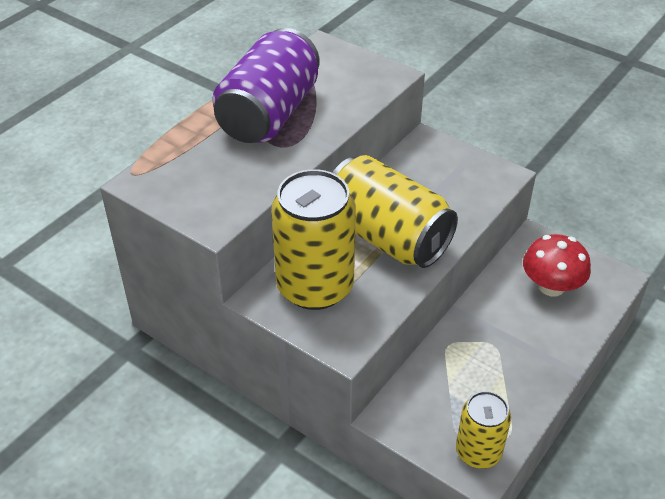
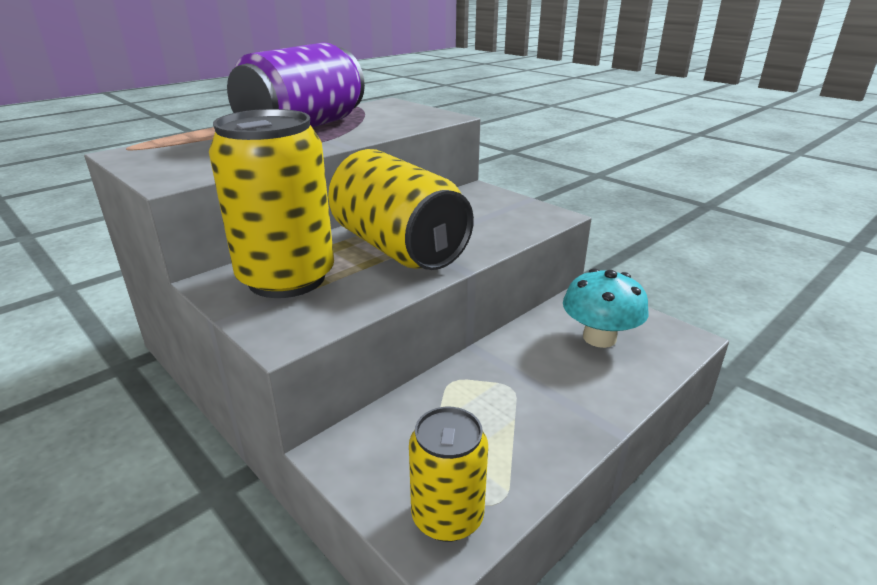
camera: 10 degrees right, 15 degrees down
(551, 286) = (599, 338): red mushroom -> turquoise mushroom

